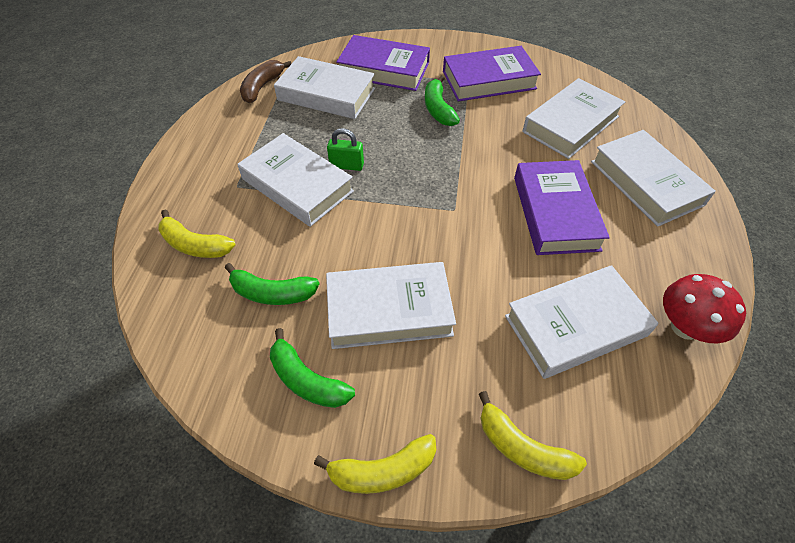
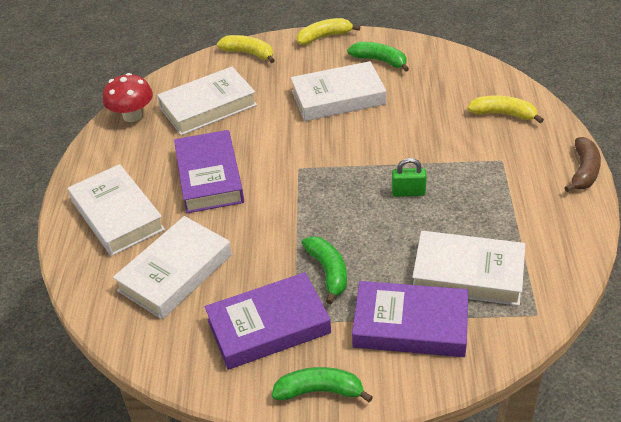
camera: 175 degrees right, 10 degrees down
(262, 87) = (552, 273): brown banana -> brown banana (583, 171)
(272, 293) = (424, 95): green banana -> green banana (319, 391)
(297, 185) = (446, 168): white book -> none

